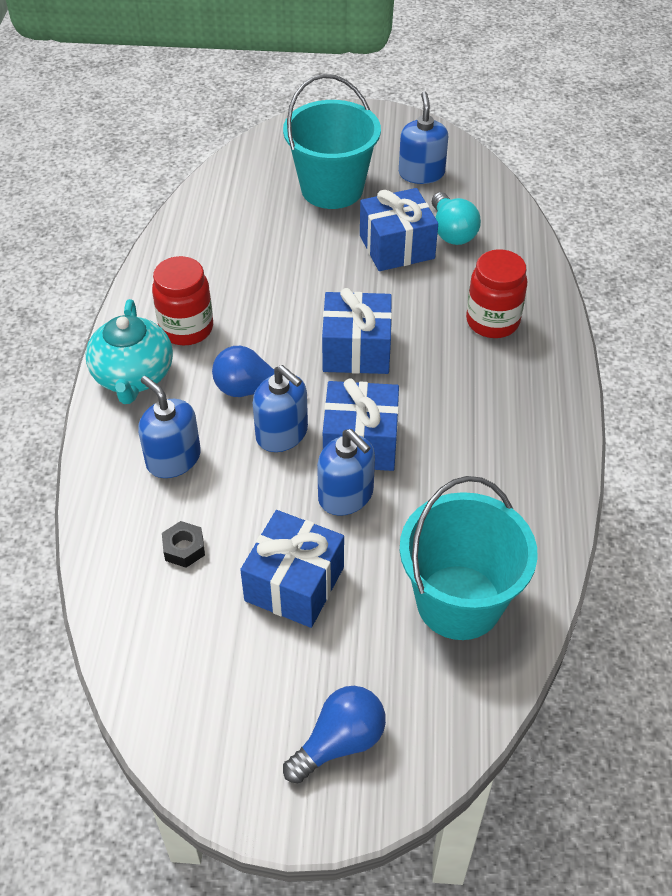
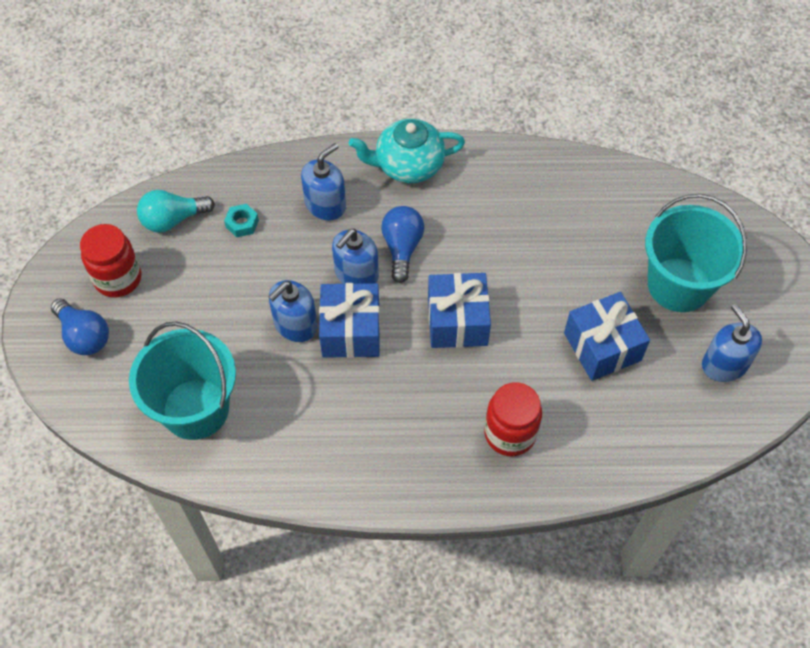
camera: 85 degrees right, 10 degrees up
(184, 548) = (242, 223): black nut -> turquoise nut
(186, 328) = (466, 193): red jar -> red jar (118, 278)
(294, 584) = (212, 297): blue gift -> none
(421, 173) = (724, 364): blue soap dispenser -> blue soap dispenser turned 105 degrees counterclockwise
(452, 232) = (635, 395): turquoise light bulb -> turquoise light bulb (173, 220)

